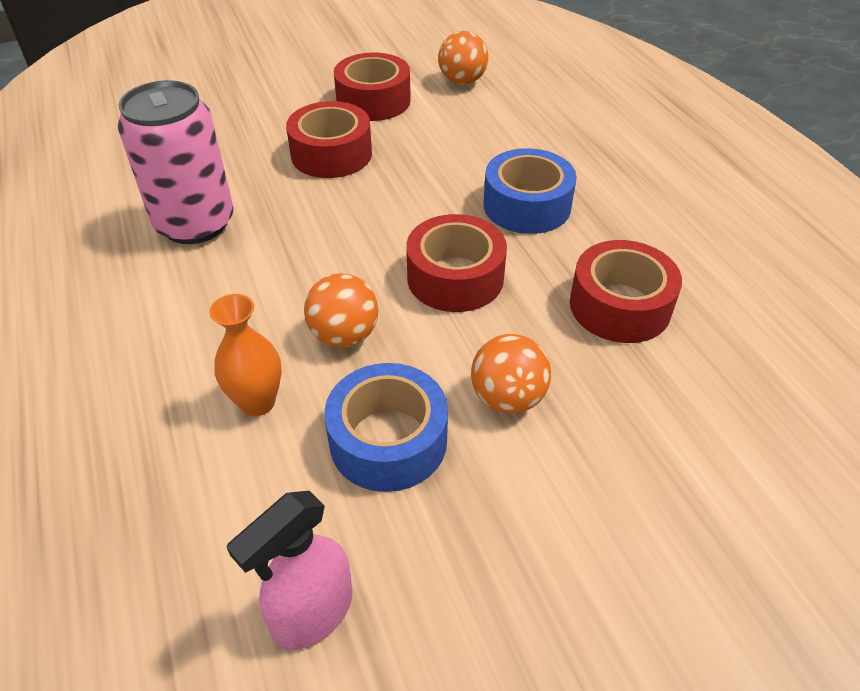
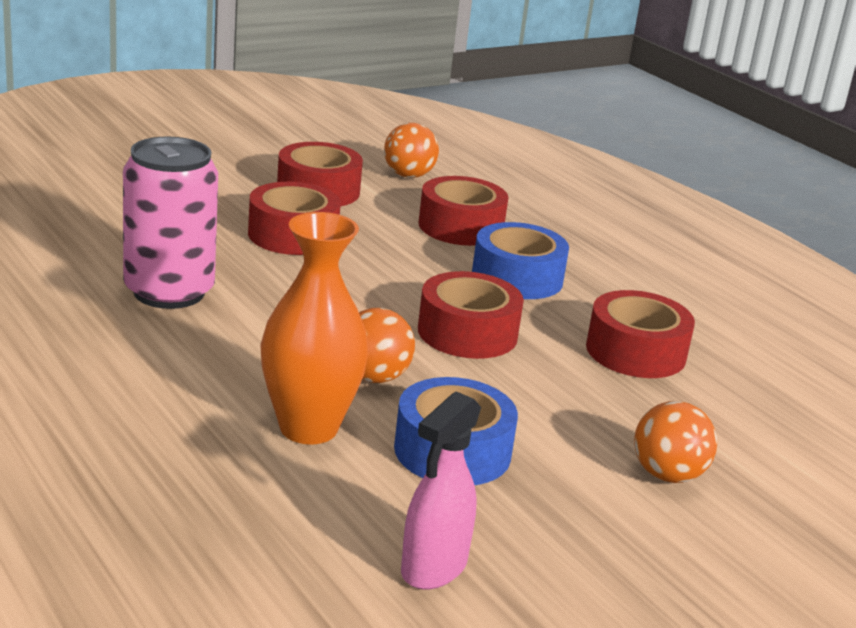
camera: 15 degrees left, 20 degrees down
(257, 402) = (308, 428): orange vase -> orange vase, size x1.62
(491, 142) = (461, 227): none -> red tape
(507, 398) = (554, 419): orange ball -> orange ball (667, 475)

